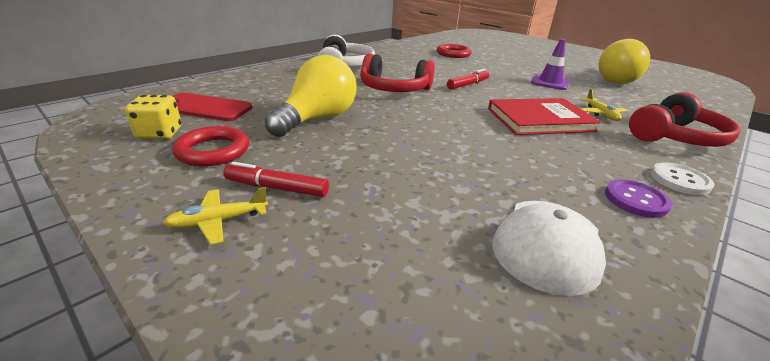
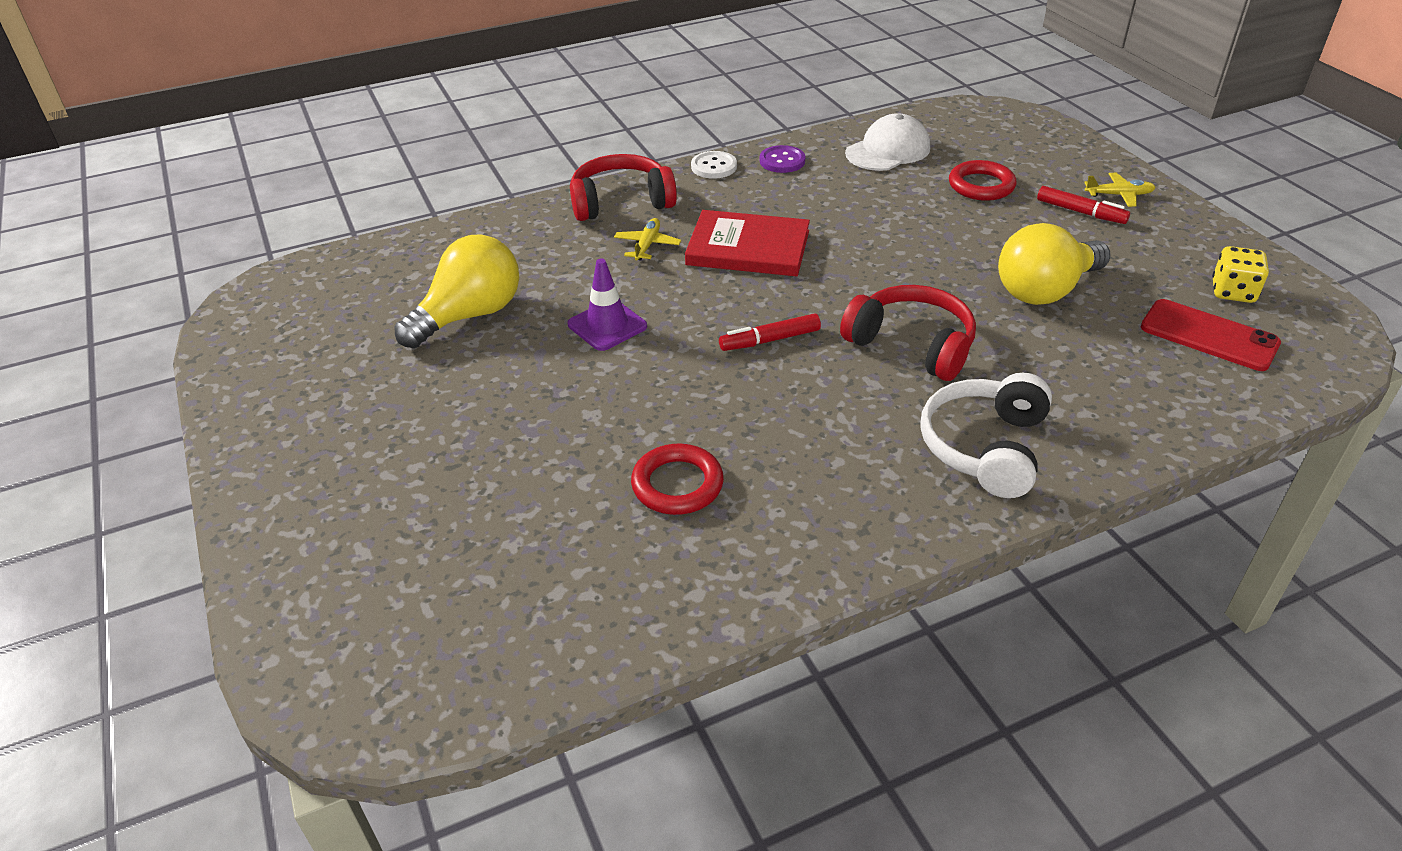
camera: 155 degrees left, 10 degrees up
(213, 151) = (1156, 258): red ring -> red ring (981, 186)

